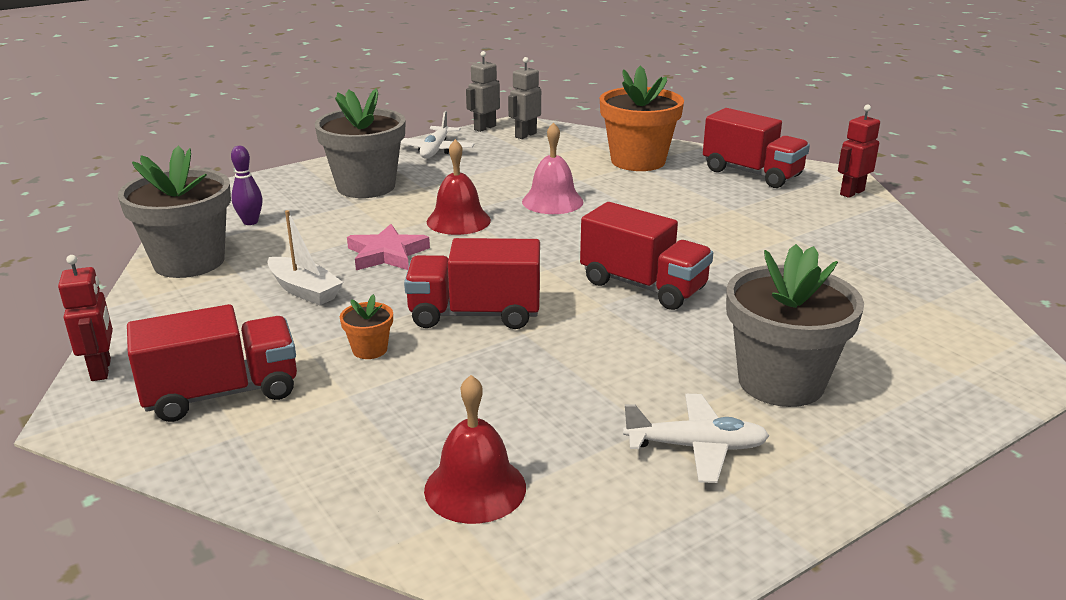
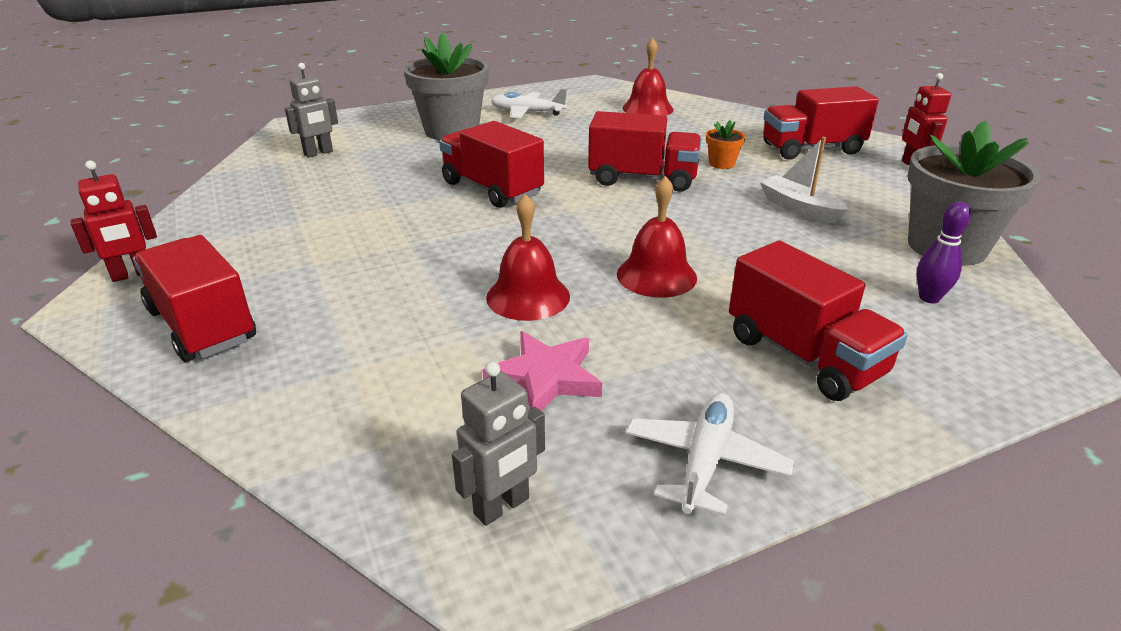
camera: 170 degrees left, 5 degrees up
(366, 186) = (804, 356): grey flower pot -> red truck
(387, 254) = (733, 238): pink star -> pink star (545, 378)
(484, 128) = (590, 563): grey robot -> grey robot (318, 153)
(552, 201) = (528, 296): pink bell -> red bell
(638, 161) = (341, 377): orange flower pot -> none

